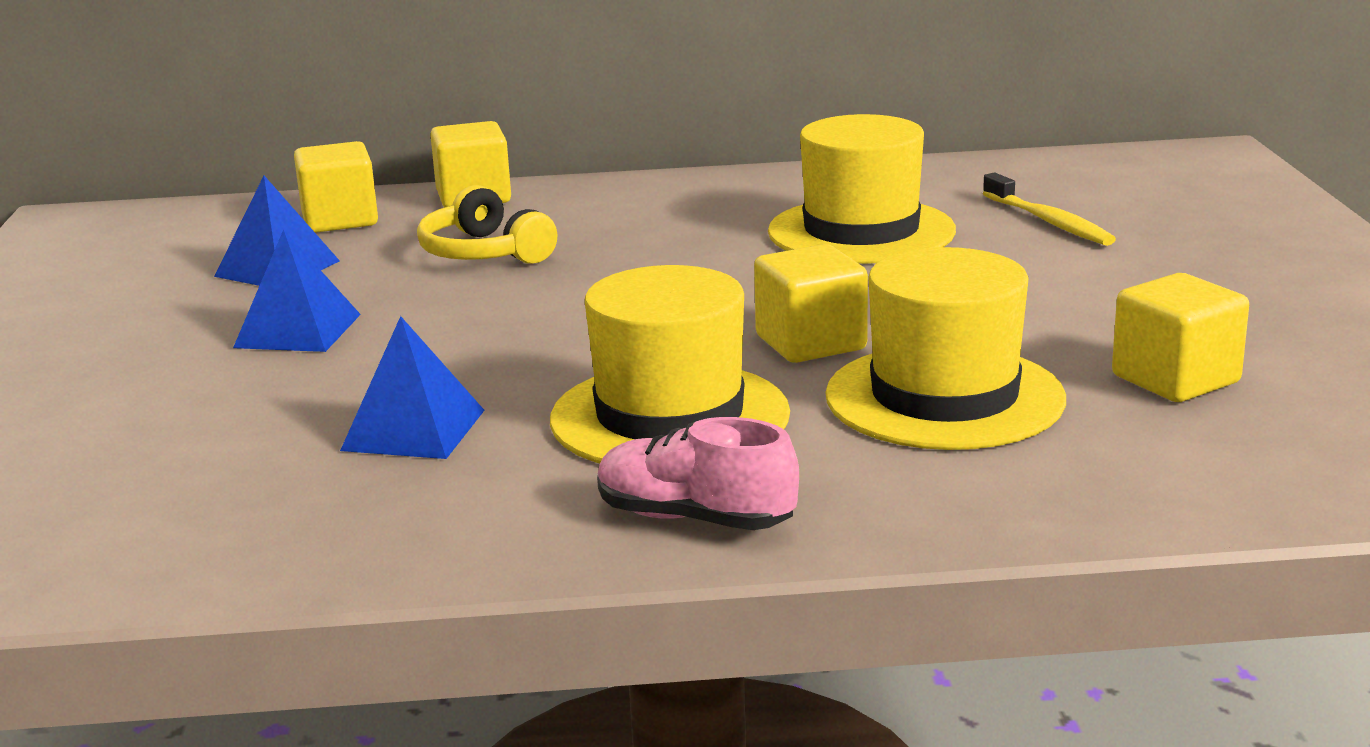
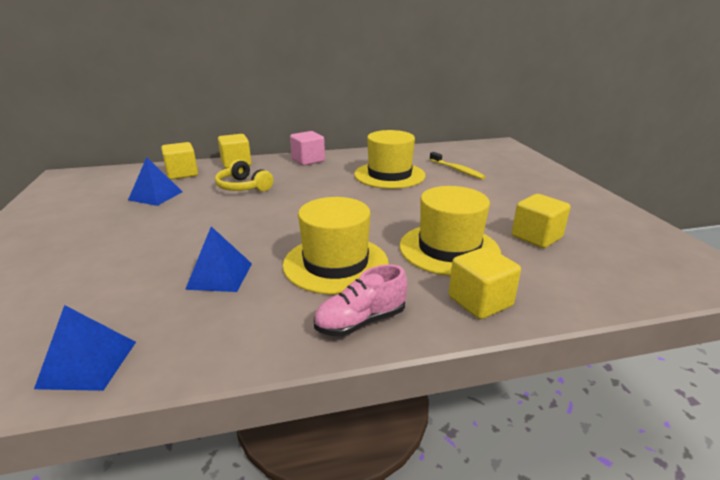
camera: 10 degrees left, 5 degrees up
(298, 331) = (164, 225): blue pyramid -> blue pyramid (88, 364)
(658, 192) = (308, 160): none -> pink cube
(695, 519) = (360, 321): pink shoe -> pink shoe turned 45 degrees counterclockwise
(810, 343) = (385, 224): yellow cube -> yellow cube (480, 301)

